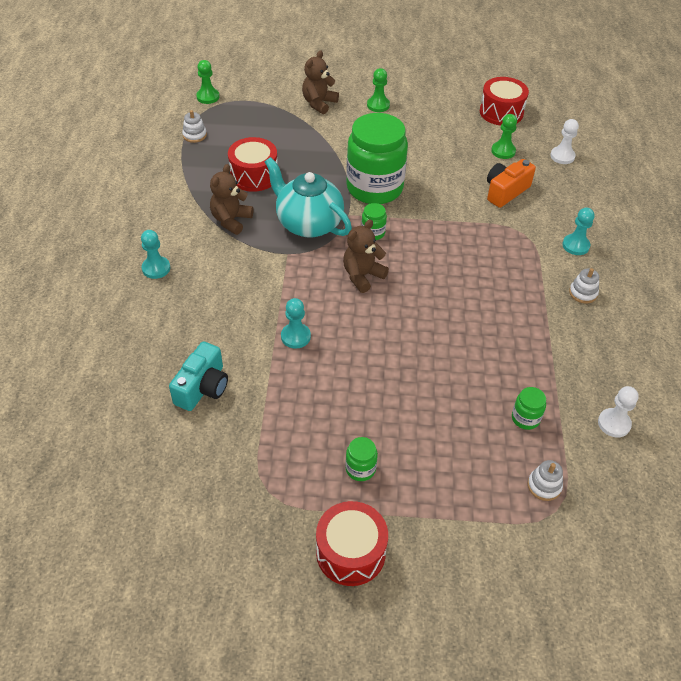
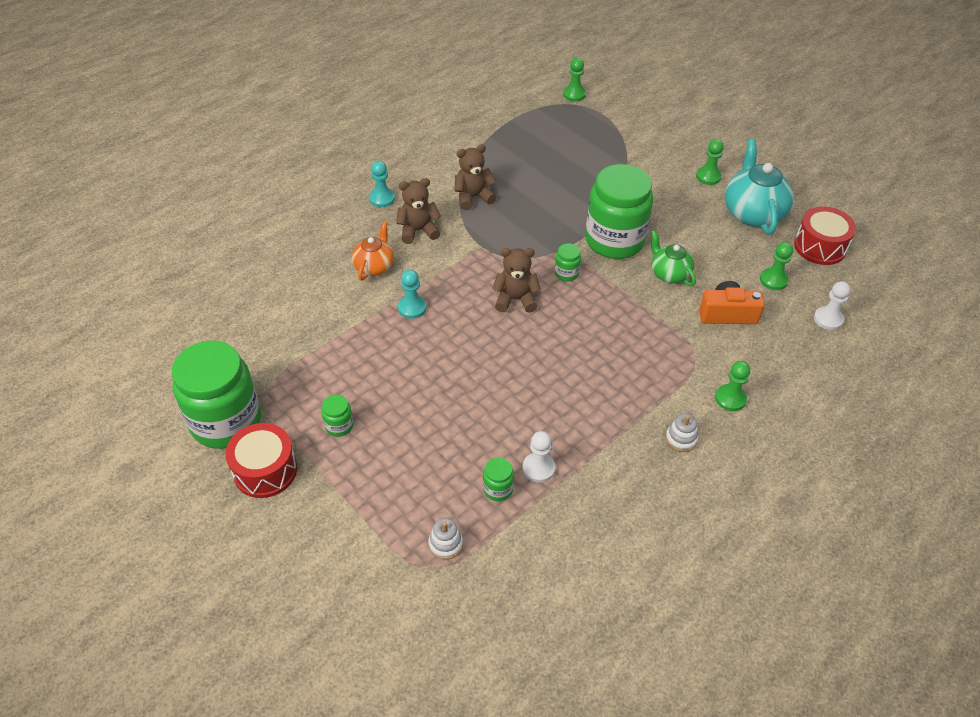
camera: 45 degrees right, 0 degrees up
(194, 135) = (527, 119): white stacking toy -> none
(203, 387) = (312, 297): turquoise camera -> none
(222, 326) = (374, 266): none -> orange teapot
(254, 175) = (532, 174): red drum -> none
(266, 544) = (226, 422): none -> green jar
(308, 223) = (526, 235): turquoise teapot -> turquoise teapot (752, 213)
(319, 103) = (658, 147): brown teddy bear -> brown teddy bear (418, 231)
(438, 188) = (669, 274): none -> green teapot
(575, 245) = (730, 398): turquoise pawn -> green pawn
(614, 423) = (562, 550): white pawn -> white pawn (538, 468)

